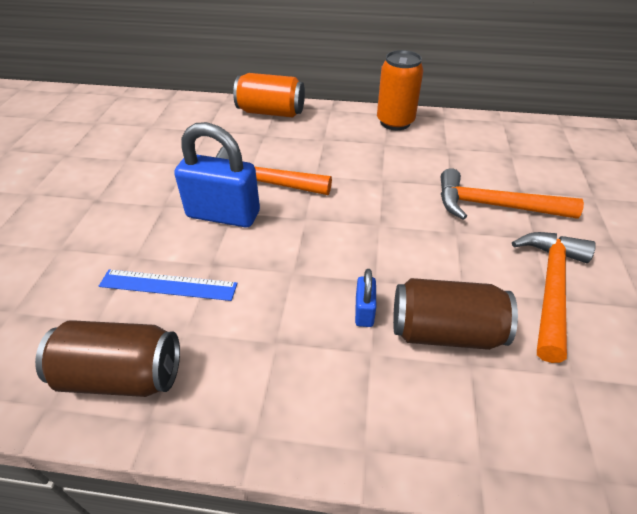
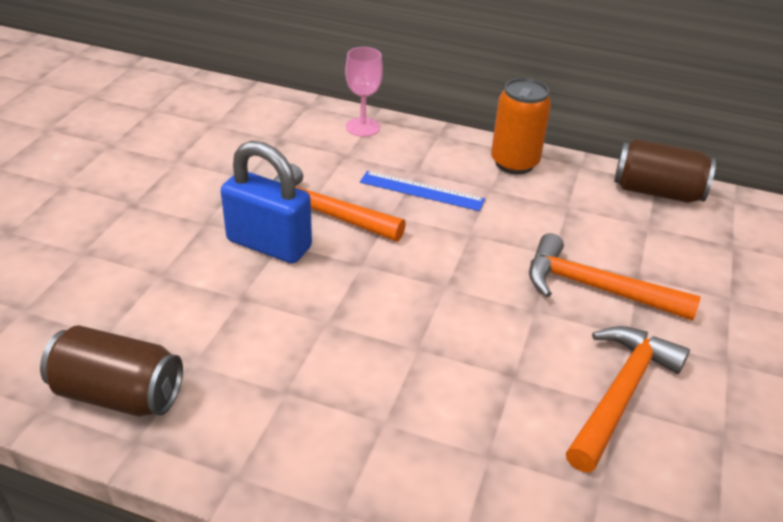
camera: 10 degrees right, 5 degrees down
(168, 285) = (188, 312): blue ruler -> blue ruler (421, 191)
(271, 112) = (363, 127): orange can -> pink goblet
(364, 312) = (392, 379): blue padlock -> none
(445, 332) = (475, 417): brown can -> brown can (657, 191)

